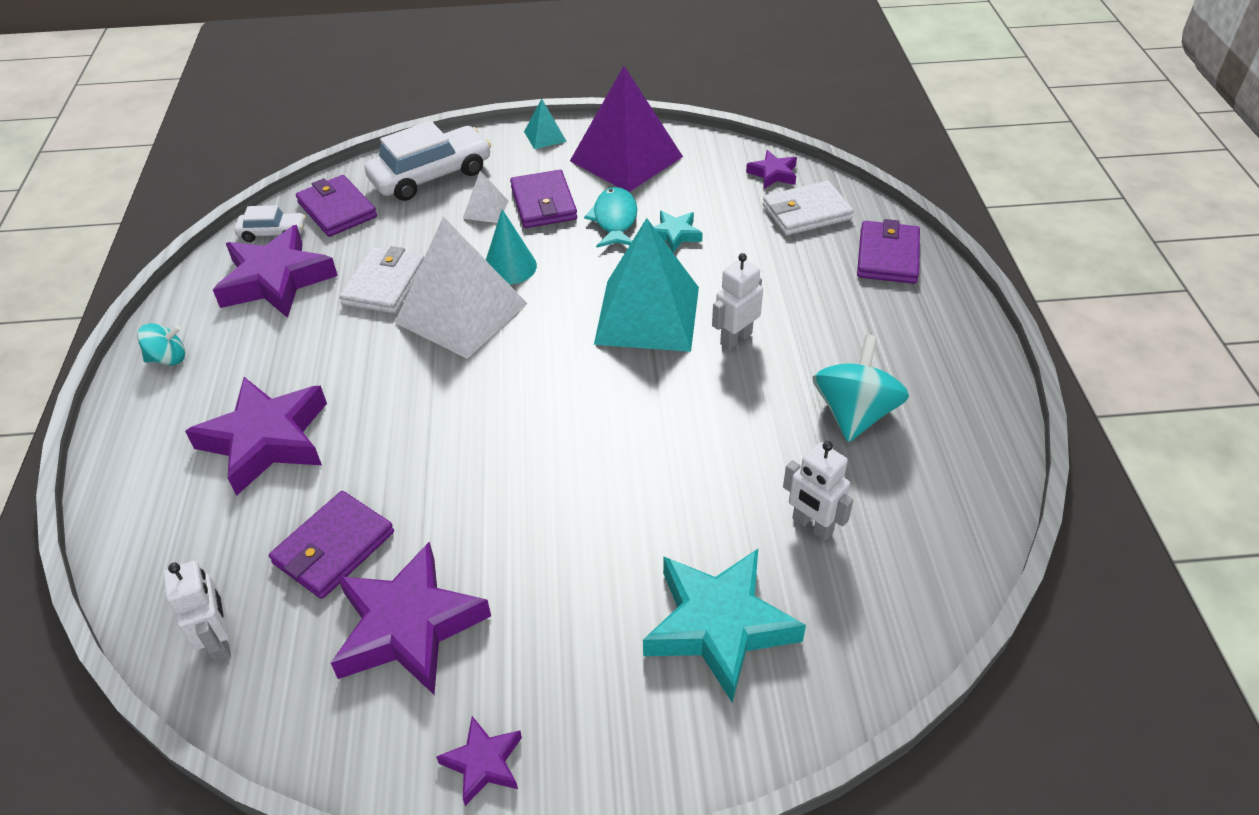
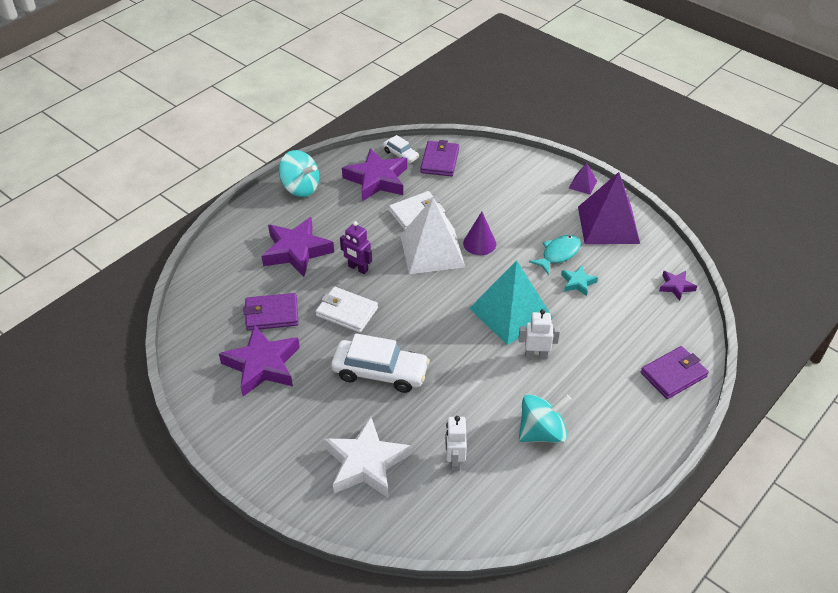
camera: 45 degrees right, 0 degrees up
(168, 358) = (300, 188): turquoise spinning top -> turquoise spinning top, size x1.75
(221, 642) = (201, 318): white robot -> none
(388, 399) = (358, 268): none -> purple robot
(431, 176) = (501, 170): white car -> white car (380, 372)
(483, 763) = (230, 434): purple star -> none
(485, 209) = (504, 206): white pyramid -> none
(510, 267) = (479, 243): turquoise cone -> purple cone
(543, 203) = (535, 221): purple wallet -> none
(545, 136) = (583, 184): turquoise pyramid -> purple pyramid
(719, 626) = (366, 463): turquoise star -> white star
(806, 212) = (663, 320): white wallet -> white wallet (347, 312)

